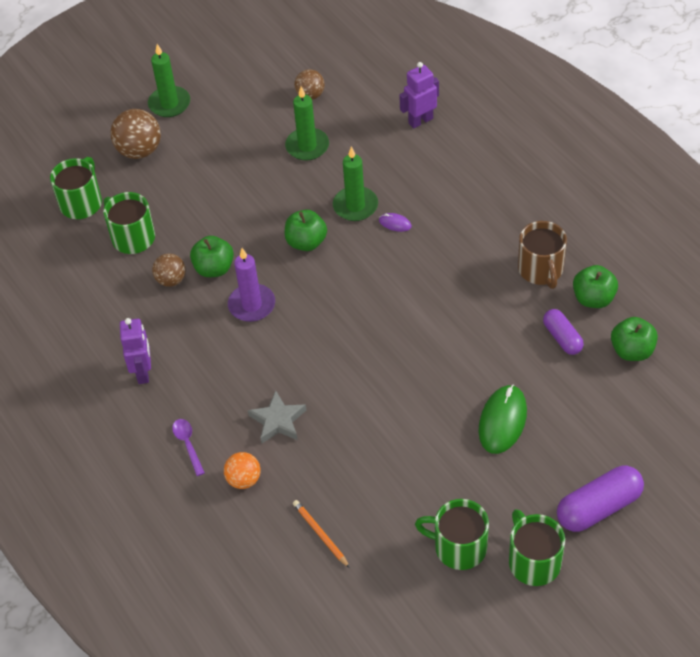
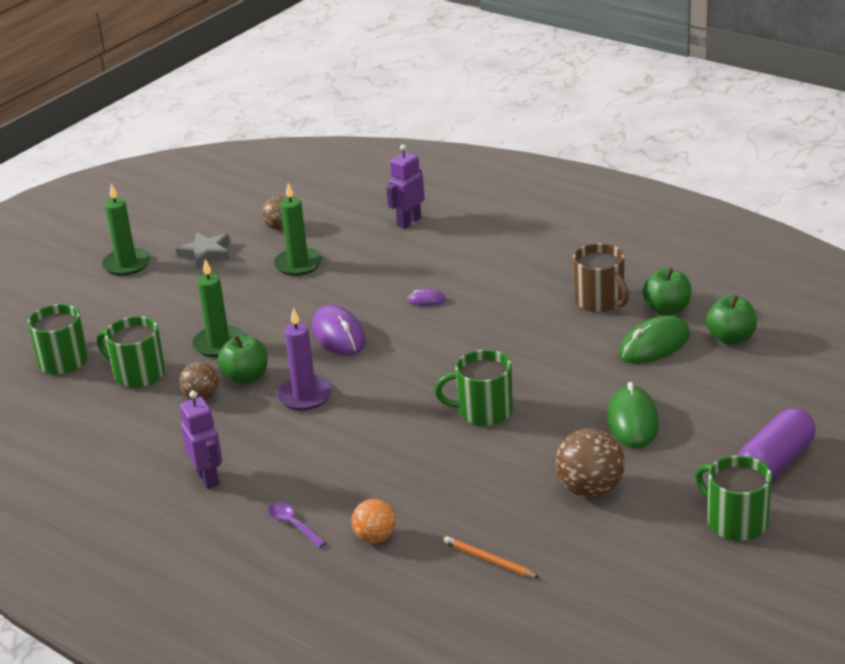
camera: 20 degrees left, 20 degrees down
(139, 151) = (111, 306): brown ball -> brown ball (590, 490)
(278, 421) = (387, 480): grey star -> grey star (206, 253)
(306, 242) = (338, 335): green apple -> purple mouse
(355, 206) = (376, 297): green candle -> green candle (219, 344)
(459, 547) = (648, 531): green mug -> green mug (483, 411)
(562, 338) = (654, 345): purple capsule -> green mouse

